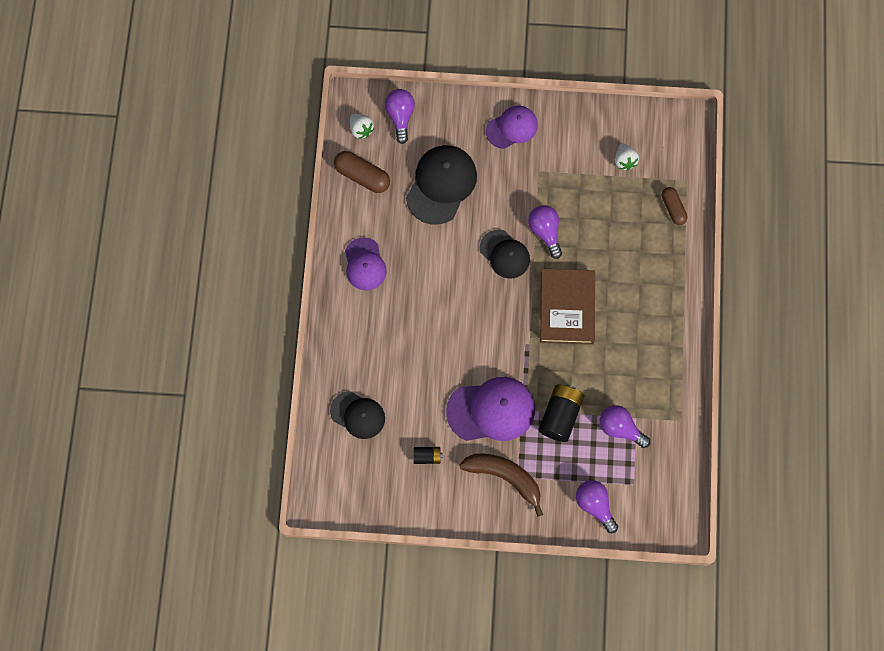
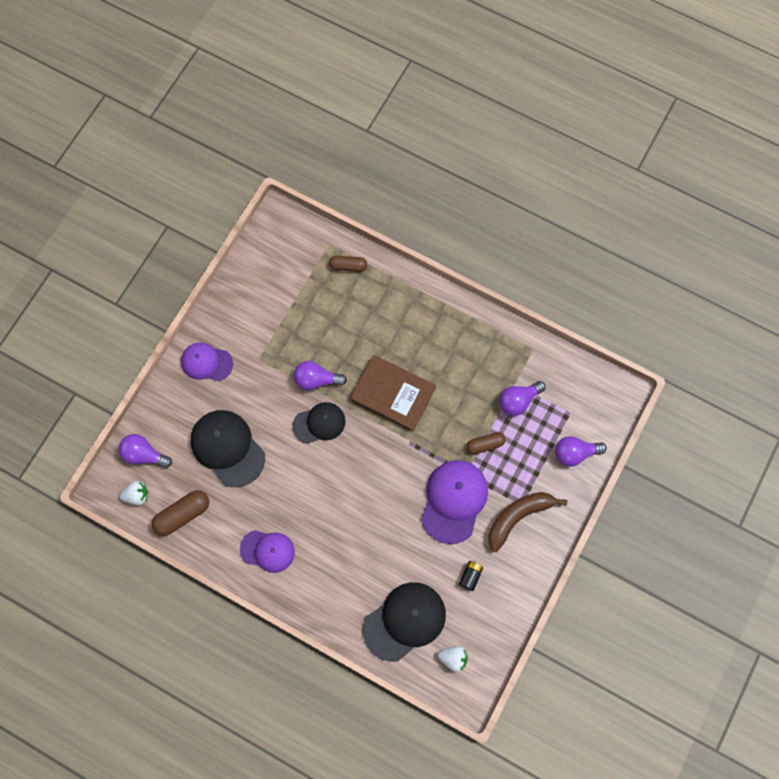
camera: 65 degrees left, 0 degrees up
(358, 415) = (405, 621): black cap -> black cap, size x1.56
(512, 128) = (206, 362): purple cap -> purple cap turned 75 degrees counterclockwise
(560, 415) = (485, 445): black battery -> brown capsule
(624, 161) = (286, 284): white strawberry -> white strawberry (453, 658)

